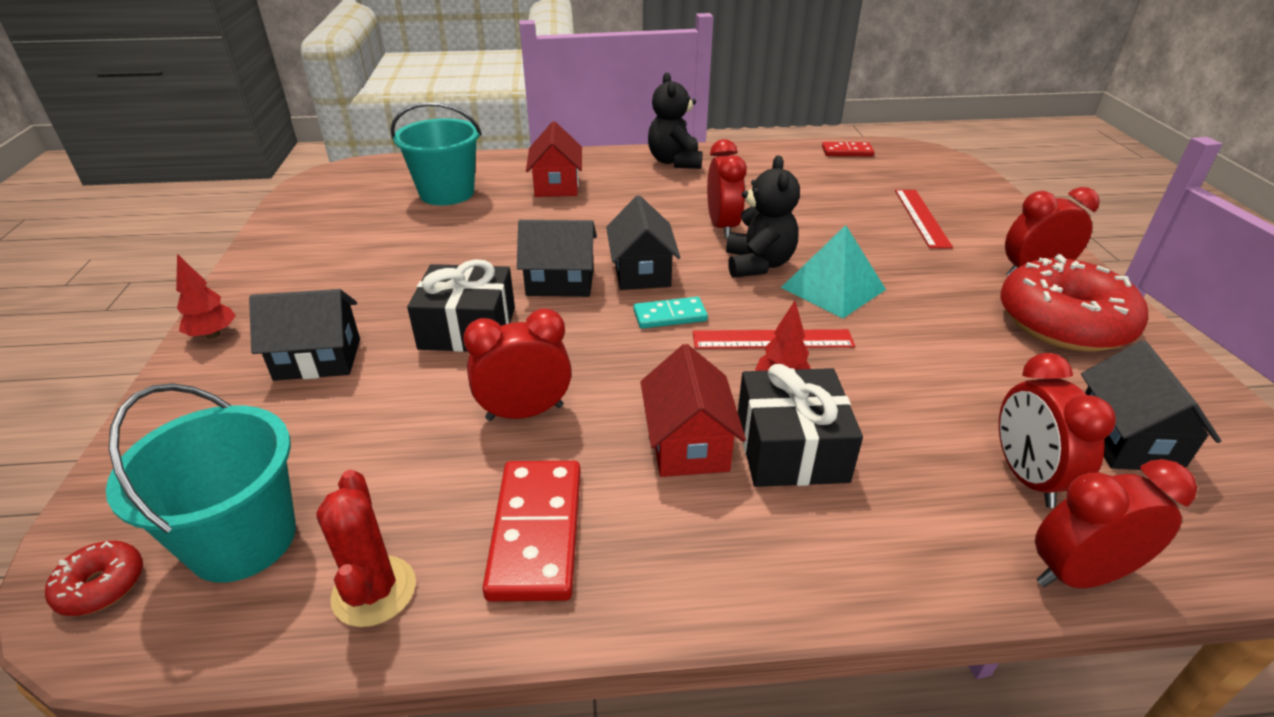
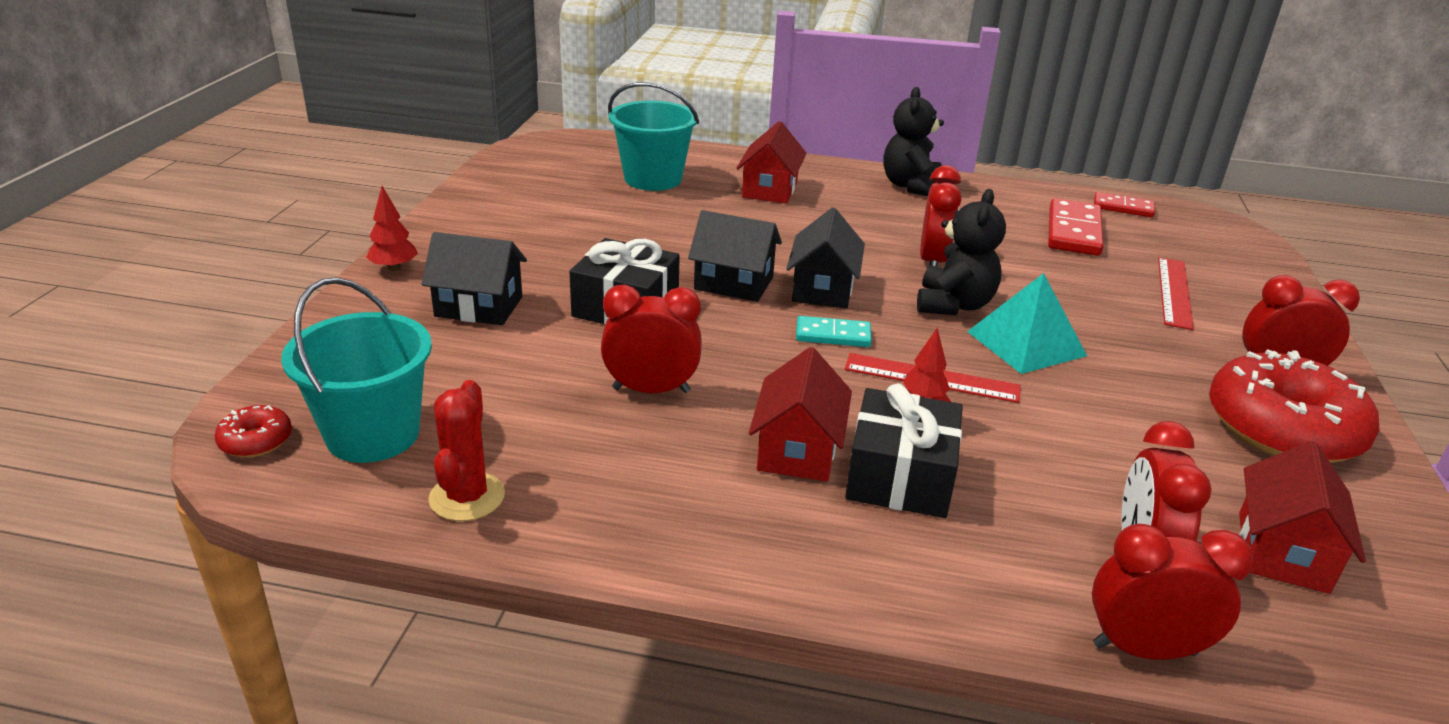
camera: 15 degrees right, 5 degrees down
(536, 532) = (622, 487): red domino -> red domino (1073, 232)
(1127, 440) = (1282, 552): black house -> red house

